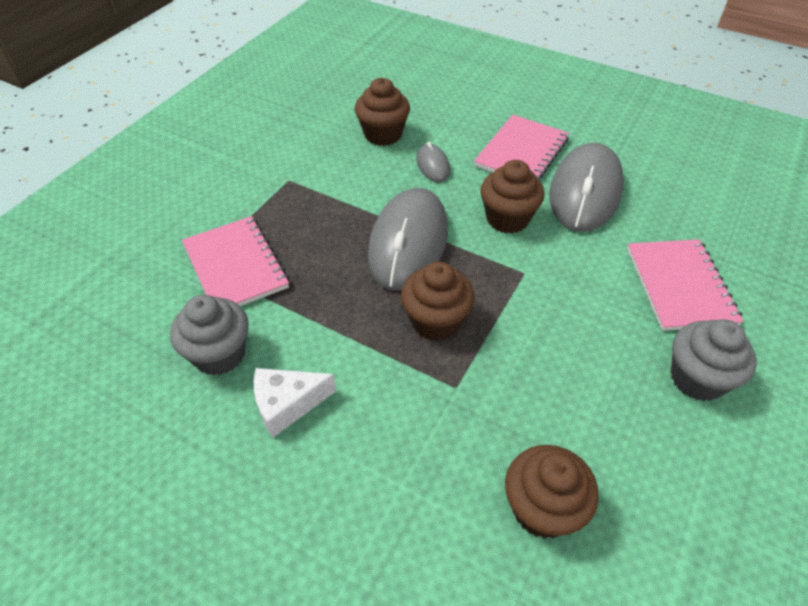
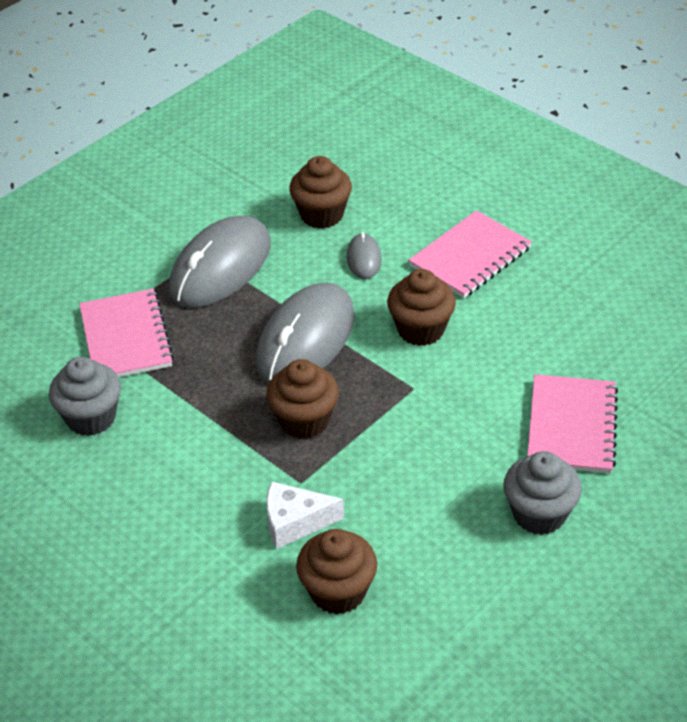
camera: 15 degrees right, 5 degrees down
(287, 404) = (141, 471): white cheese -> white cheese (295, 522)
(585, 192) = (521, 312): grey mouse -> grey mouse (221, 267)

